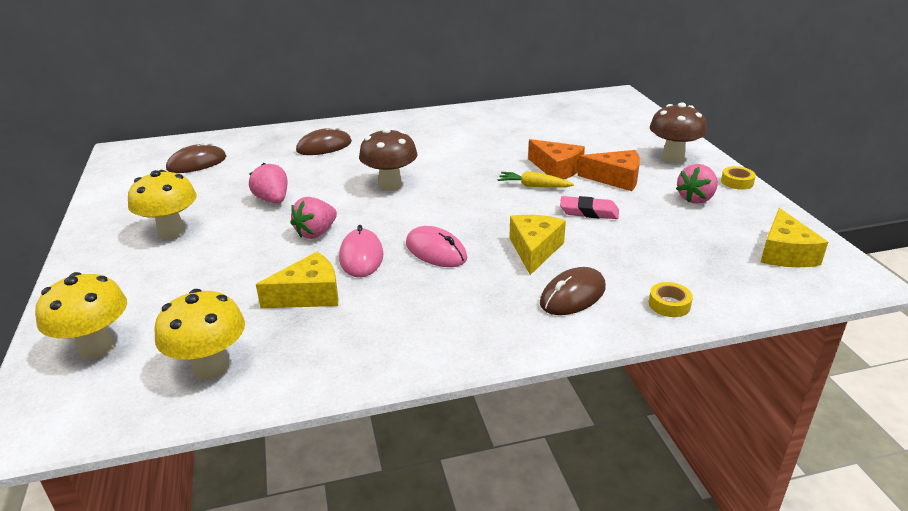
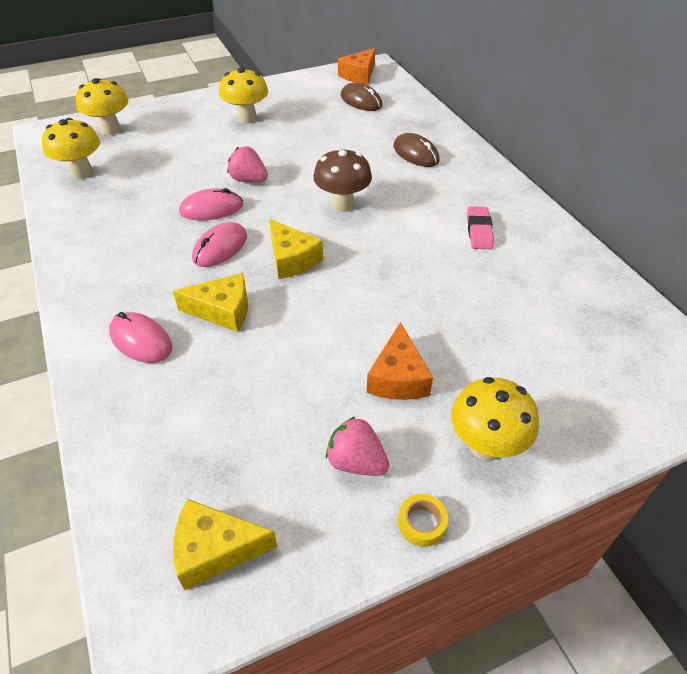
camera: 80 degrees right, 15 degrees up
(272, 200) = (302, 149): pink strawberry -> none
(309, 295) = (158, 194): yellow cheese -> yellow cheese (292, 259)
(534, 186) = (361, 304): yellow carrot -> none
(556, 169) = (411, 321): orange cheese -> orange cheese (359, 75)
(573, 295) = (141, 340): brown mouse -> pink mouse
(589, 212) = (305, 351): pink eraser -> pink eraser (479, 231)
(669, 304) = (117, 414): yellow tape -> none
(673, 158) = (485, 446): brown mushroom -> yellow mushroom

